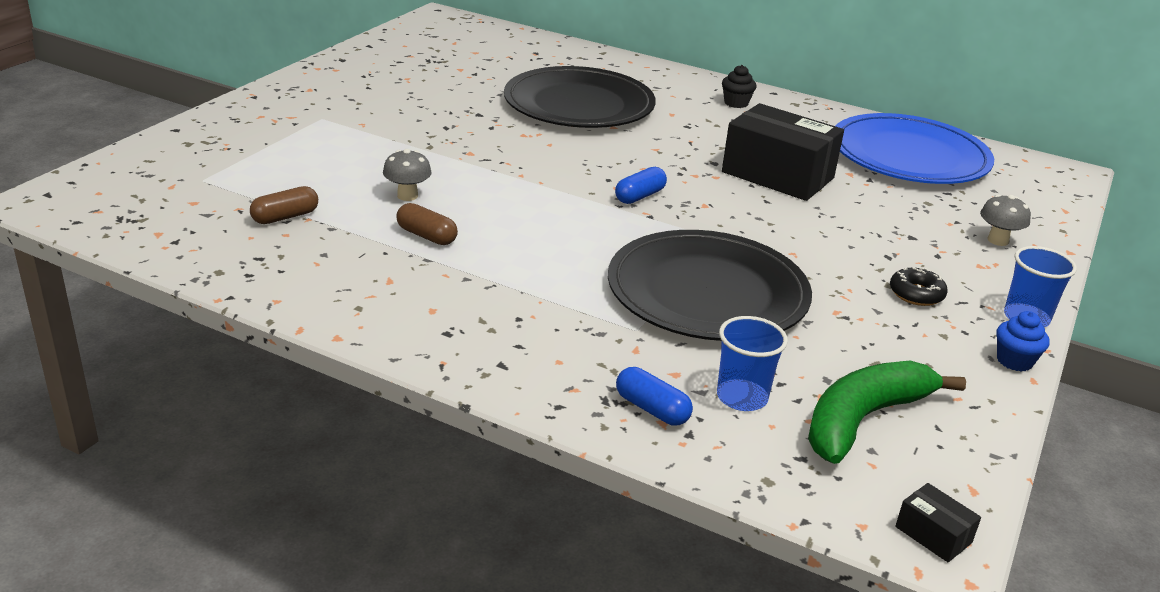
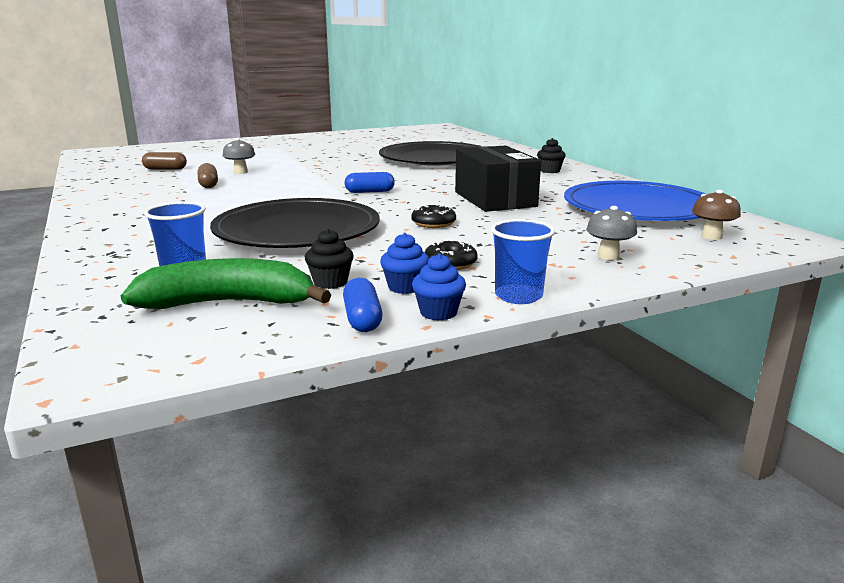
camera: 40 degrees right, 10 degrees down
(651, 409) = (121, 262): blue capsule -> blue capsule (362, 319)
(799, 236) = (433, 223): none -> black donut
(882, 358) = (330, 282): none -> black cupcake
(933, 535) = (101, 368): black box -> none
(942, 340) = (405, 287): none -> blue cupcake
(1016, 186) = (711, 236): none -> brown mushroom

